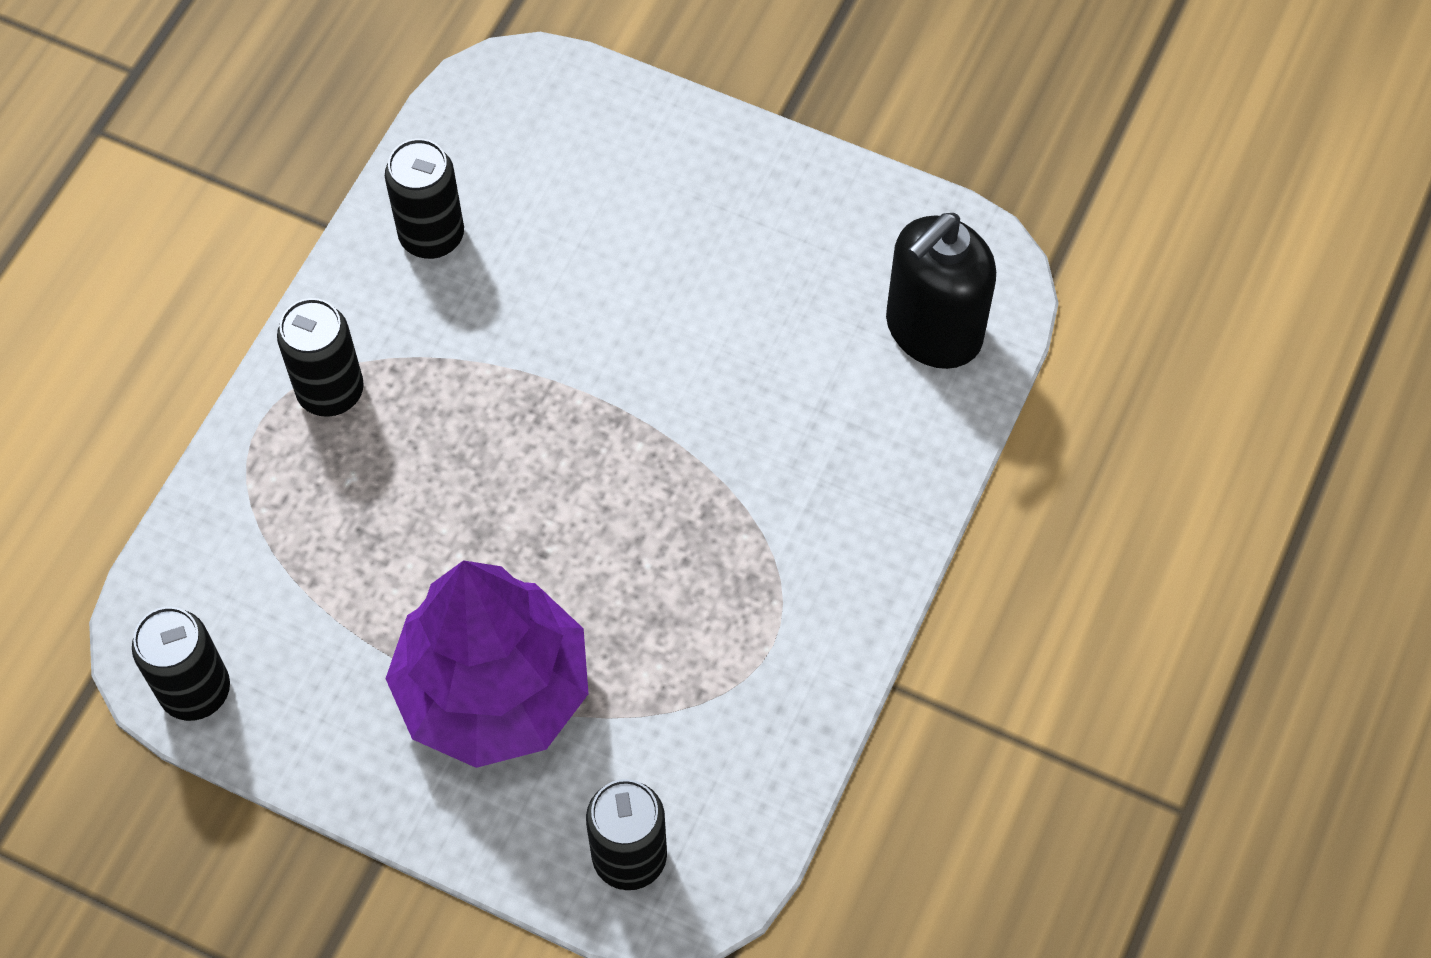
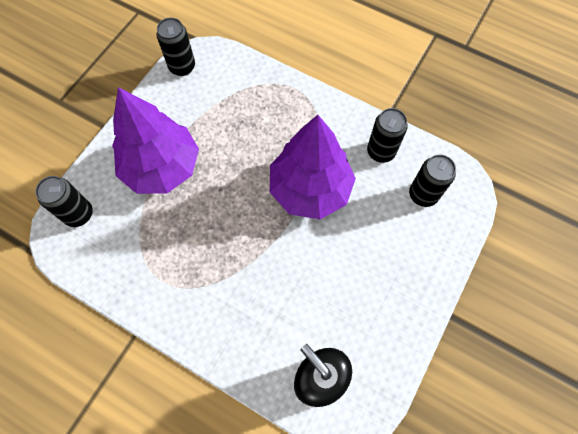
camera: 95 degrees right, 5 degrees up
(330, 392) = (306, 112): black can -> black can (423, 194)
(532, 370) = (310, 189): none -> purple tree

